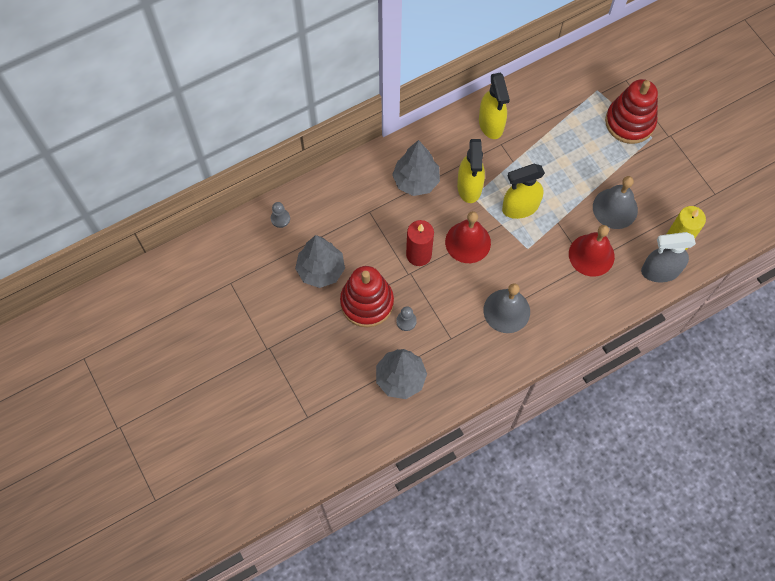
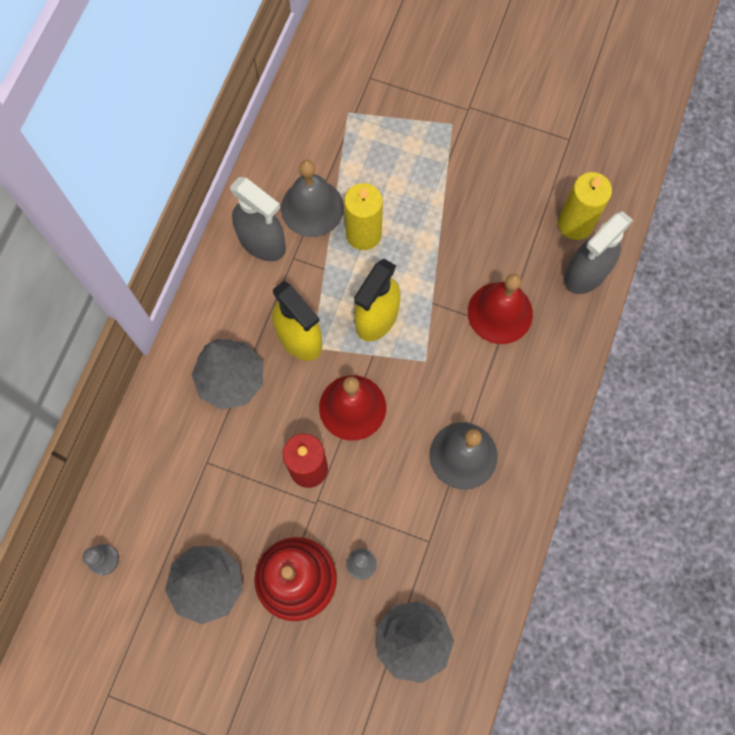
camera: 40 degrees left, 5 degrees up
(491, 124) = (262, 242): yellow spray bottle -> grey spray bottle
(550, 159) = (363, 234): none -> yellow candle
(615, 208) = (480, 237): grey bell -> grey bell (312, 207)
(629, 122) = (414, 124): red stacking toy -> none

